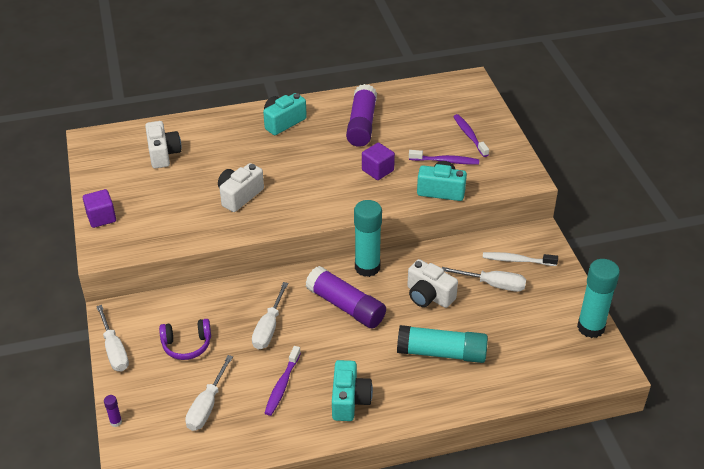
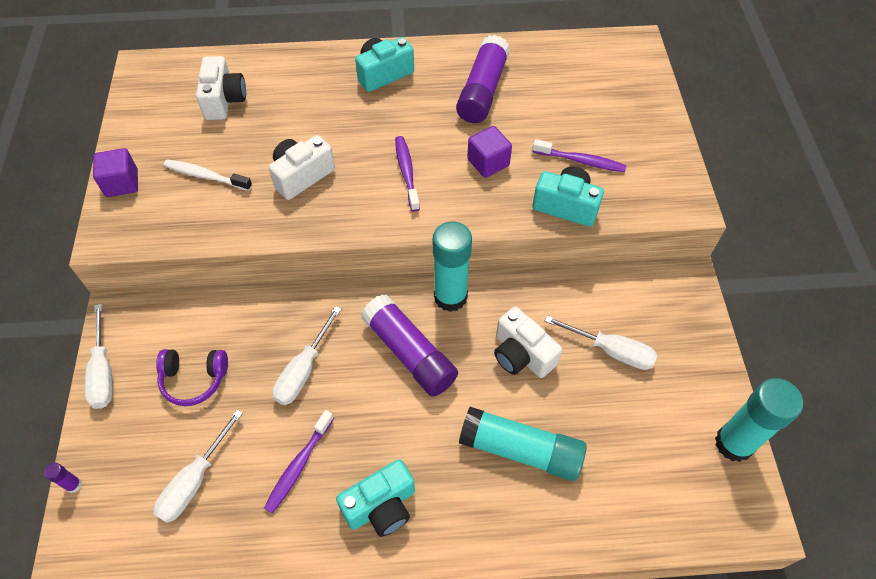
camera: 10 degrees right, 15 degrees up
(349, 400) = (381, 506): turquoise camera -> turquoise camera turned 45 degrees clockwise
(469, 135) = (620, 126): purple toothbrush -> purple toothbrush (406, 172)
(517, 260) = (650, 317): white toothbrush -> white toothbrush (205, 176)

